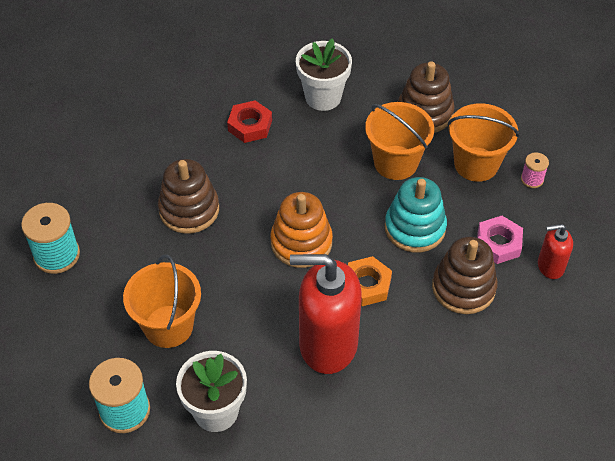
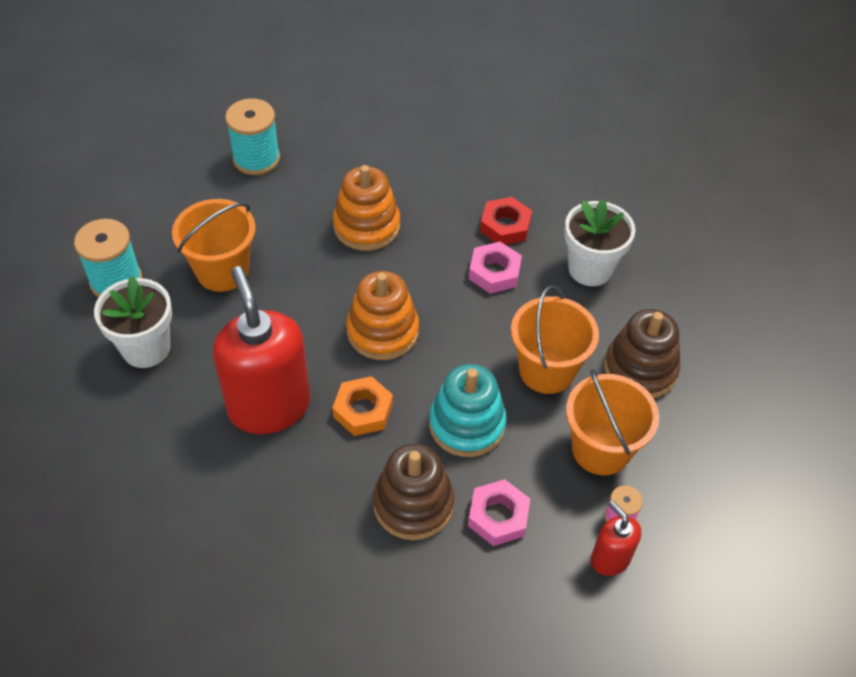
camera: 60 degrees right, 0 degrees up
(189, 210) = (366, 226): brown stacking toy -> orange stacking toy
(289, 151) = (494, 272): none -> pink nut
(550, 266) = (499, 585): red soap dispenser -> red soap dispenser (610, 558)

